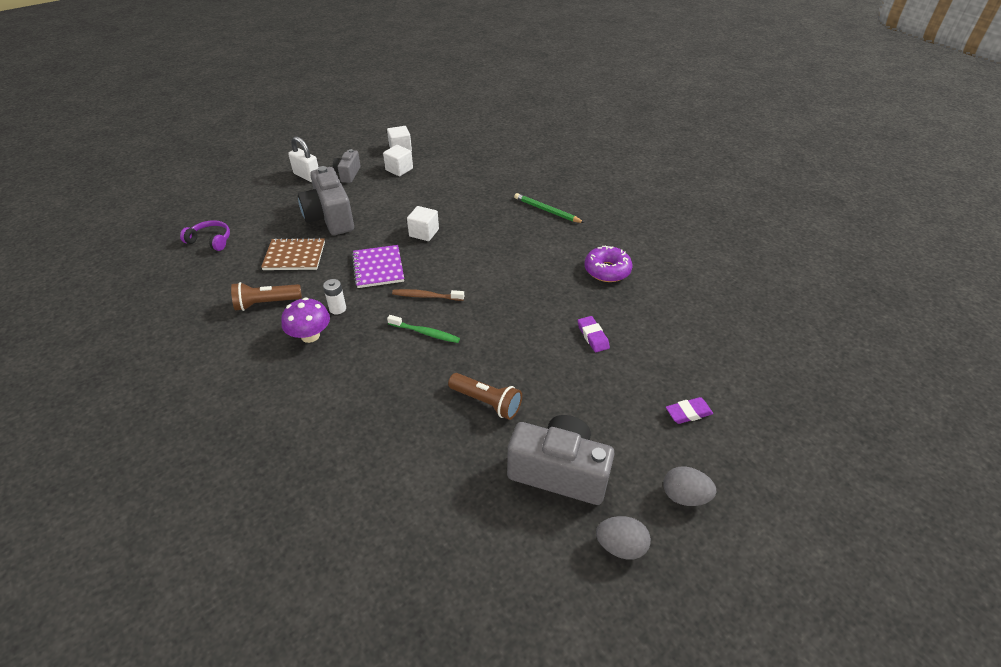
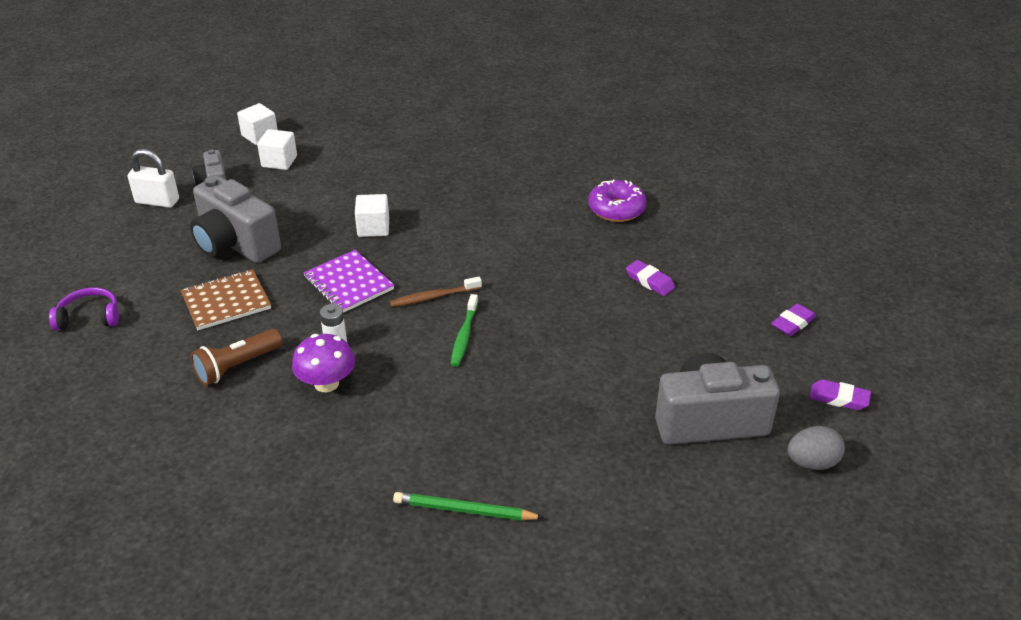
camera: 25 degrees left, 5 degrees down
(425, 333) = (464, 336): green toothbrush -> green toothbrush turned 105 degrees clockwise
(486, 402) = (587, 382): brown flashlight -> none
(547, 210) = (502, 162): green pencil -> green pencil (464, 510)
(684, 496) = (839, 398): grey egg -> purple eraser

